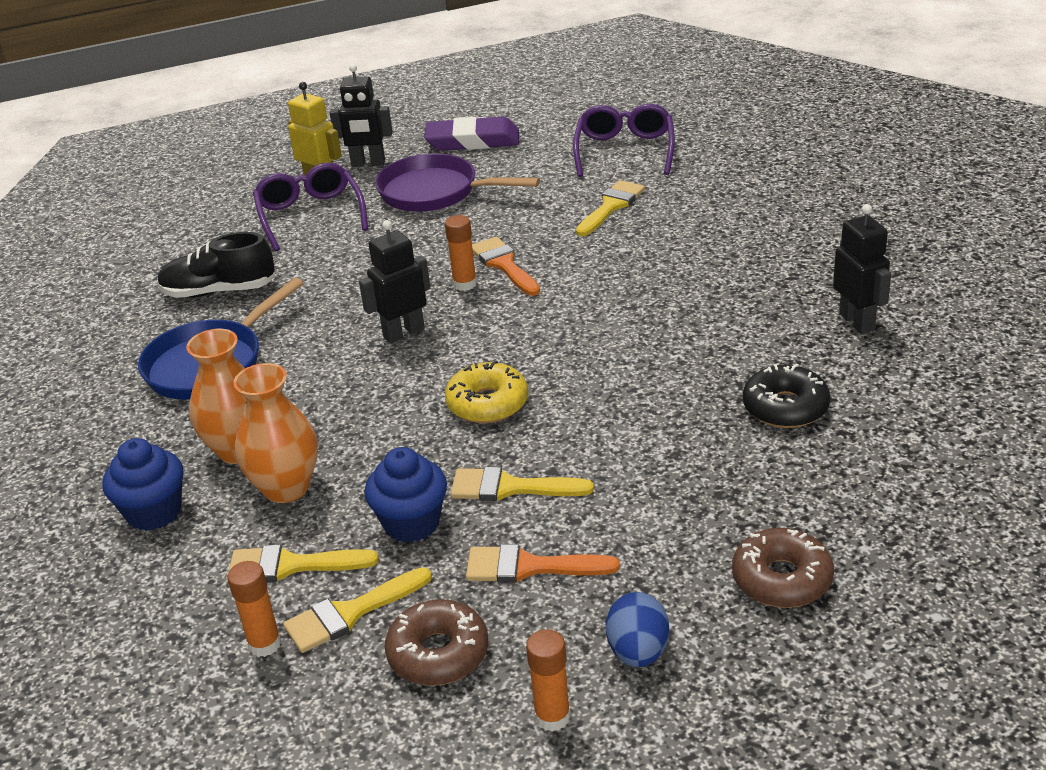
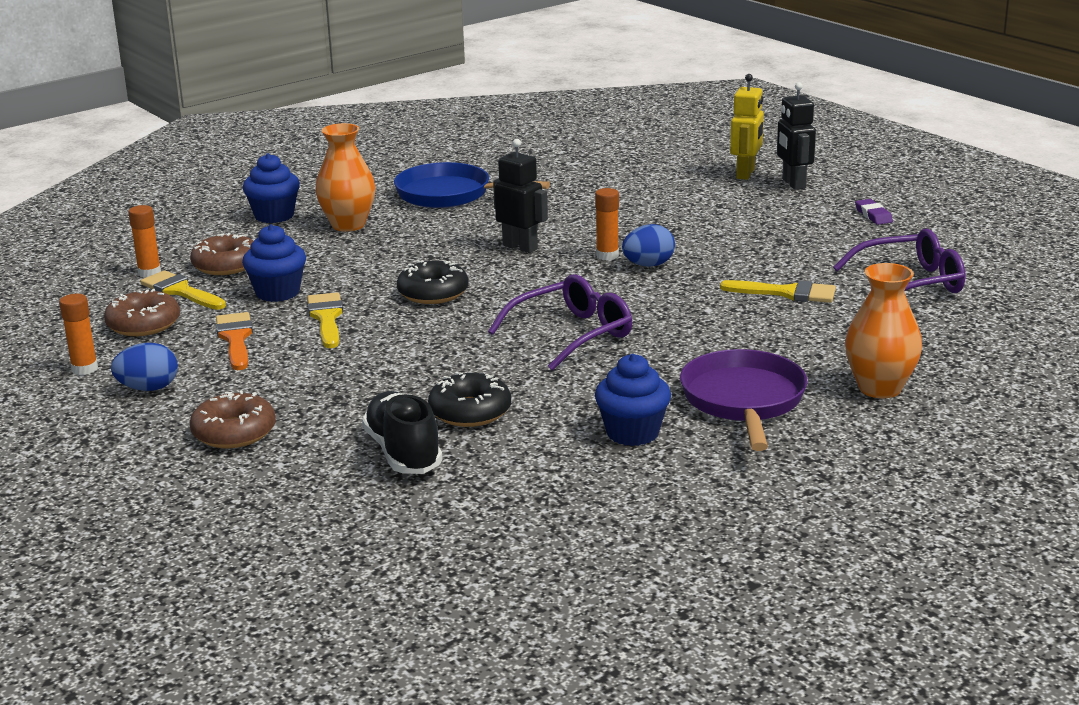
camera: 70 degrees right, 10 degrees down
(219, 291) = (549, 176): black shoe -> black shoe (403, 453)
(286, 488) = (309, 247): orange vase -> orange vase (879, 388)
(291, 565) = (226, 265): yellow brush -> brown donut
(310, 215) = (685, 181): purple glasses -> purple glasses (572, 334)
(435, 192) = (759, 218): purple pan -> purple pan (744, 401)
(472, 141) = (873, 215): purple eraser -> purple eraser, size x0.48
(487, 403) = (433, 293): yellow donut -> black donut
(504, 265) = (648, 265): orange brush -> blue egg
(857, 322) = (632, 433): black robot -> blue cupcake

